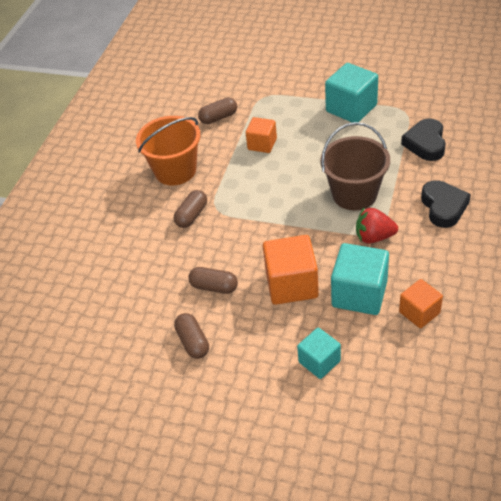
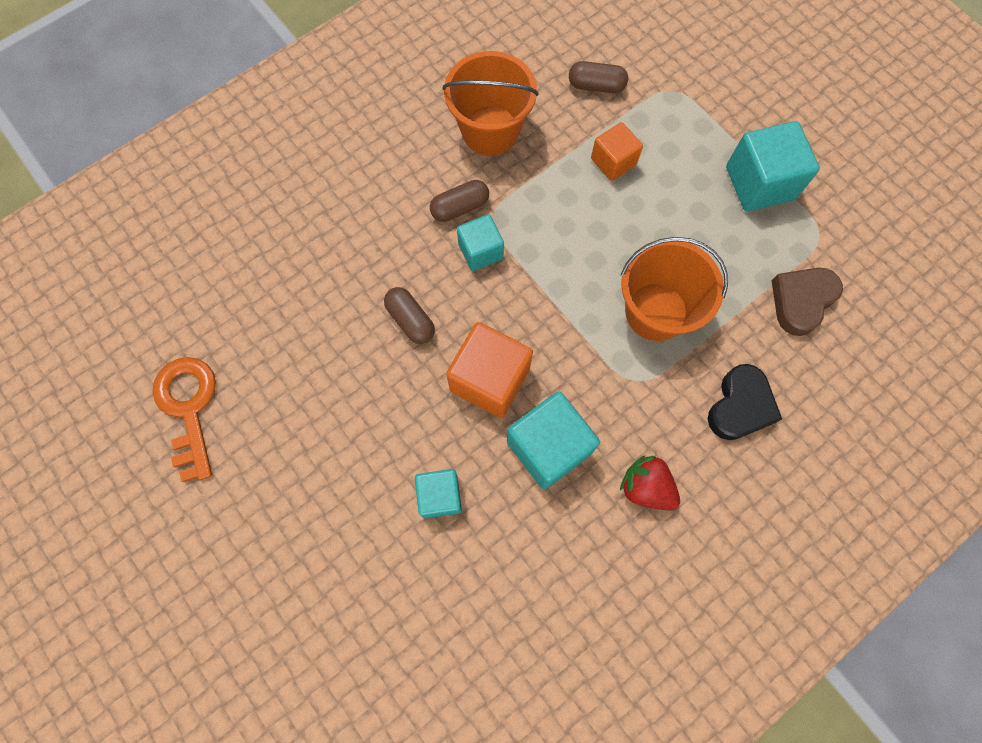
camera: 30 degrees right, 25 degrees up
(106, 428) = (188, 408): none -> orange key
(193, 342) = (339, 373): brown capsule -> none
(225, 228) = (480, 251): none -> turquoise cube
(354, 194) = (656, 311): brown bucket -> orange bucket
(374, 237) = (627, 386): red strawberry -> red strawberry (646, 487)
(419, 312) = (590, 520): orange cube -> none
(425, 143) = (801, 301): black heart -> brown heart

